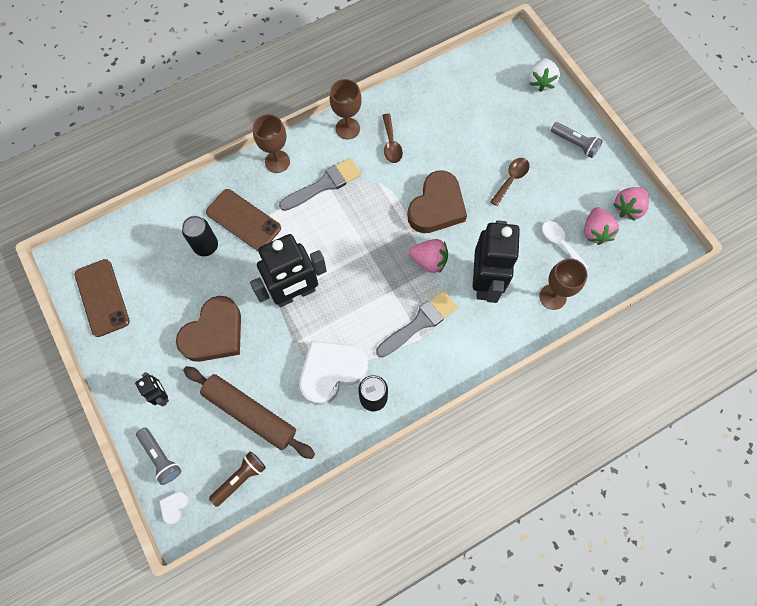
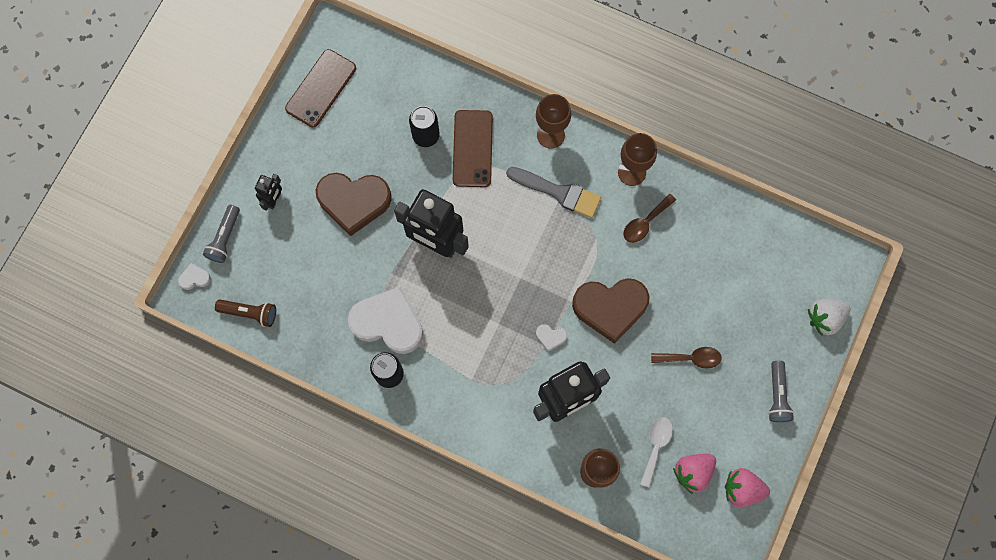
camera: 55 degrees right, 5 degrees up
(250, 413) = (307, 281): brown rolling pin -> none
(419, 323) = (485, 368): grey brush -> none
(429, 261) = (550, 337): pink strawberry -> white heart

